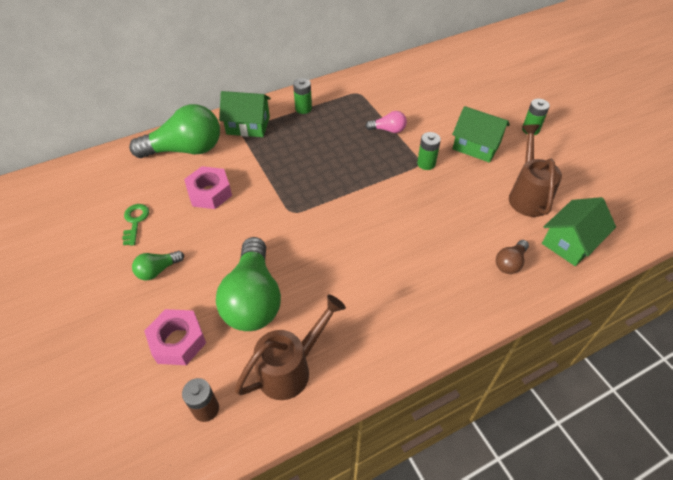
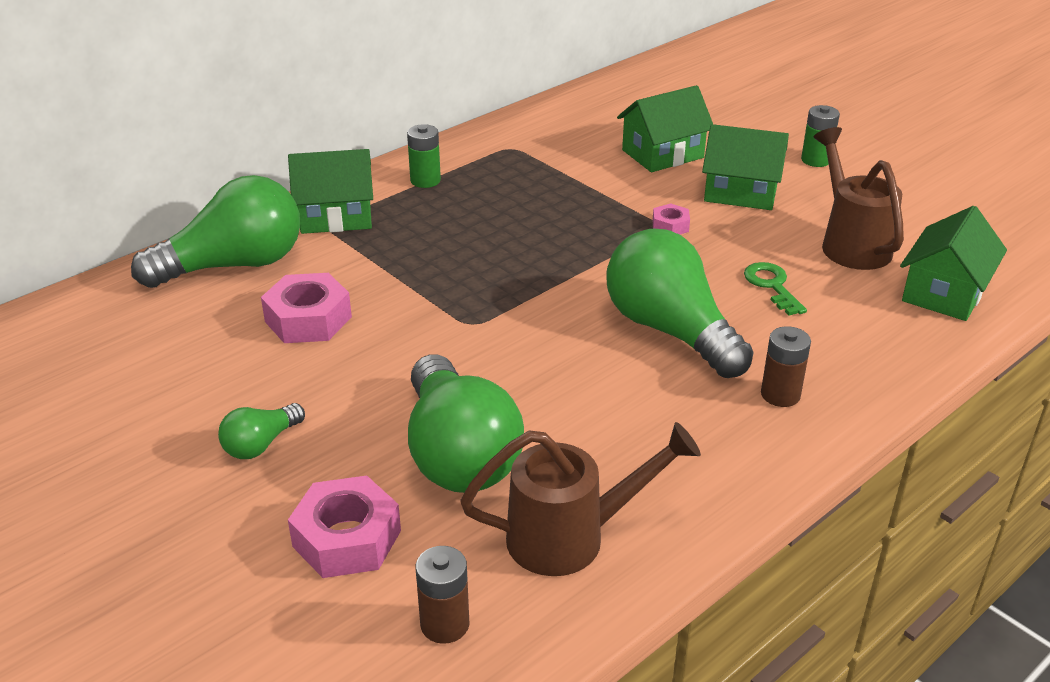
camera: 15 degrees left, 15 degrees down
(135, 221) = (184, 381): green key -> green key (772, 286)
(291, 368) = (571, 537): brown watering can -> brown watering can turned 45 degrees clockwise
(388, 130) = (586, 190): pink light bulb -> none
(398, 238) = (670, 330): none -> green light bulb
(426, 163) = (670, 226): green battery -> pink nut
(441, 110) = (662, 154): none -> green house
(443, 297) = (780, 394): none -> brown battery
(510, 263) = (865, 333): brown light bulb -> none

